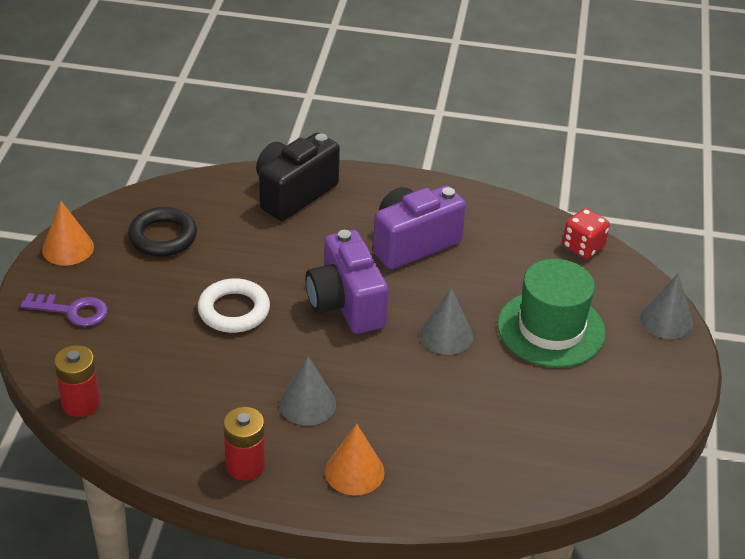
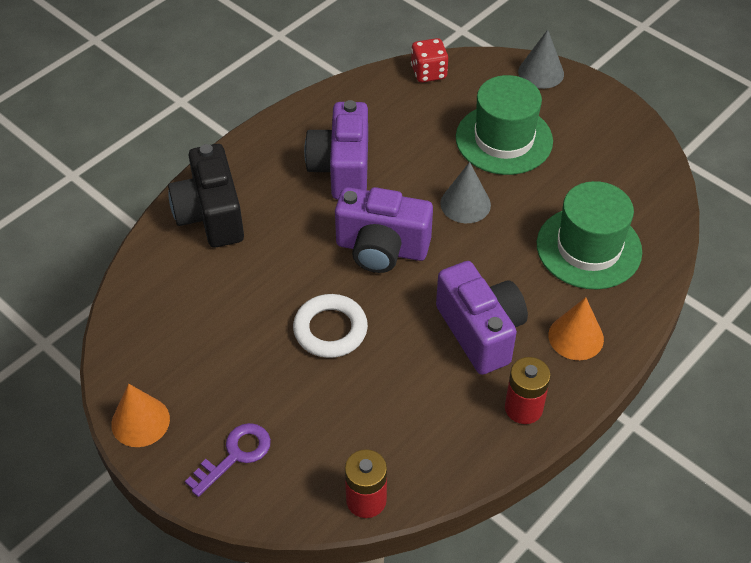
camera: 55 degrees left, 10 degrees up
(163, 237) = (188, 338): black ring -> none
(307, 404) = (480, 331): grey cone -> purple camera
(471, 440) = (588, 248): none -> green hat

